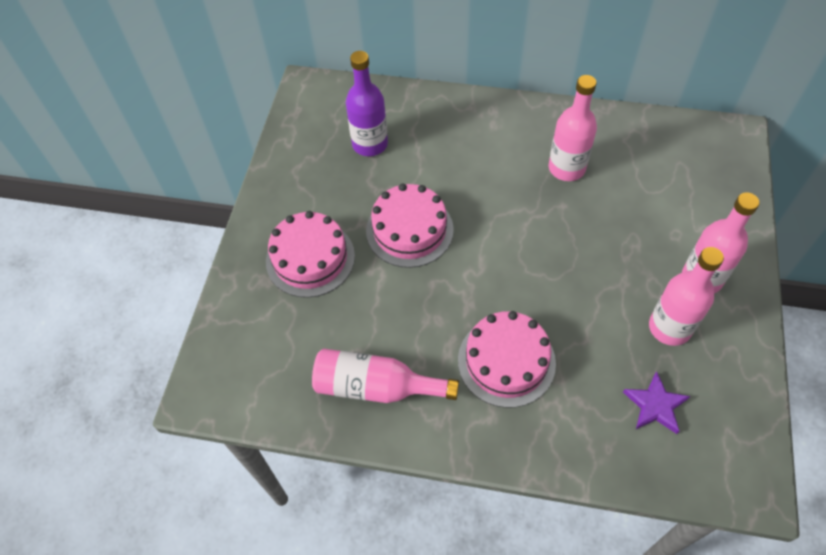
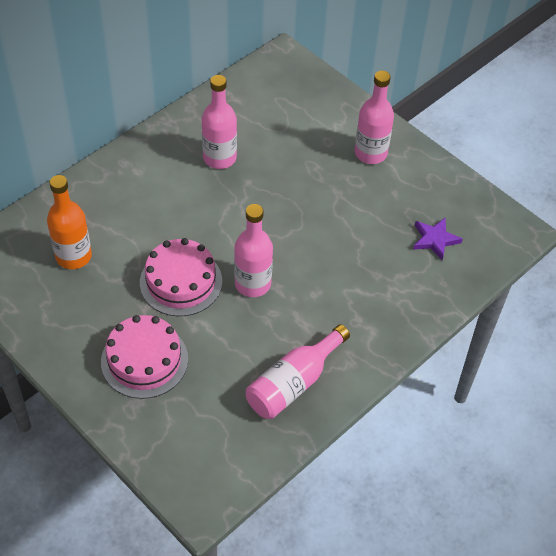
camera: 60 degrees left, 5 degrees down
(370, 144) = (73, 256): purple bottle -> orange bottle
(506, 361) = (339, 295): pink cake -> none
(669, 328) = (390, 194): pink bottle -> pink bottle (252, 284)

